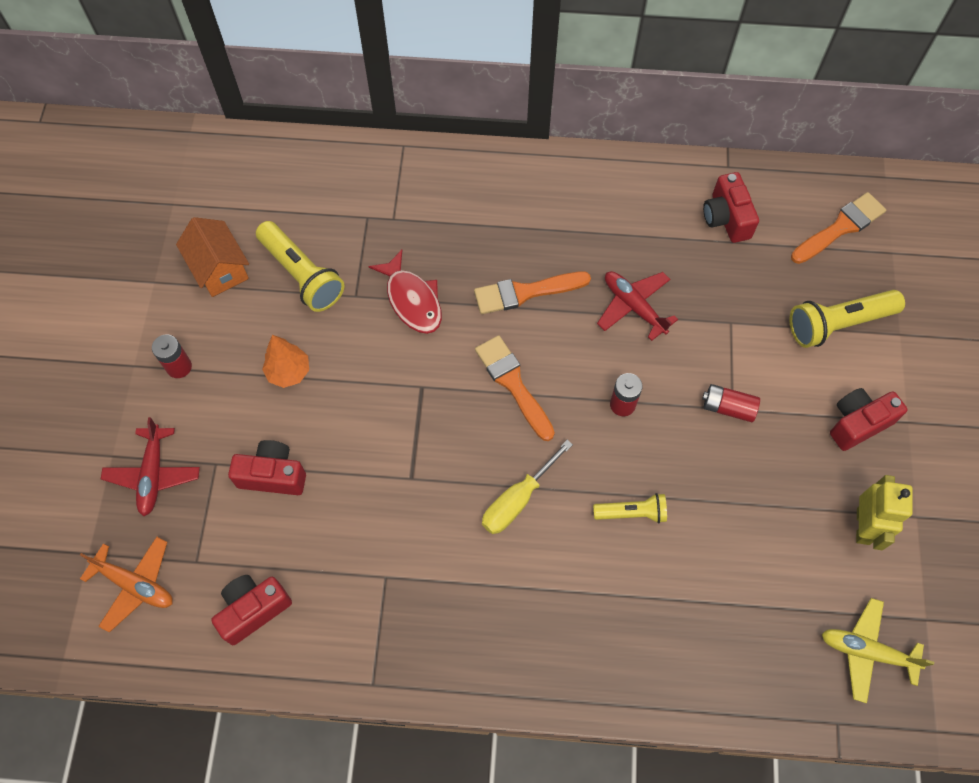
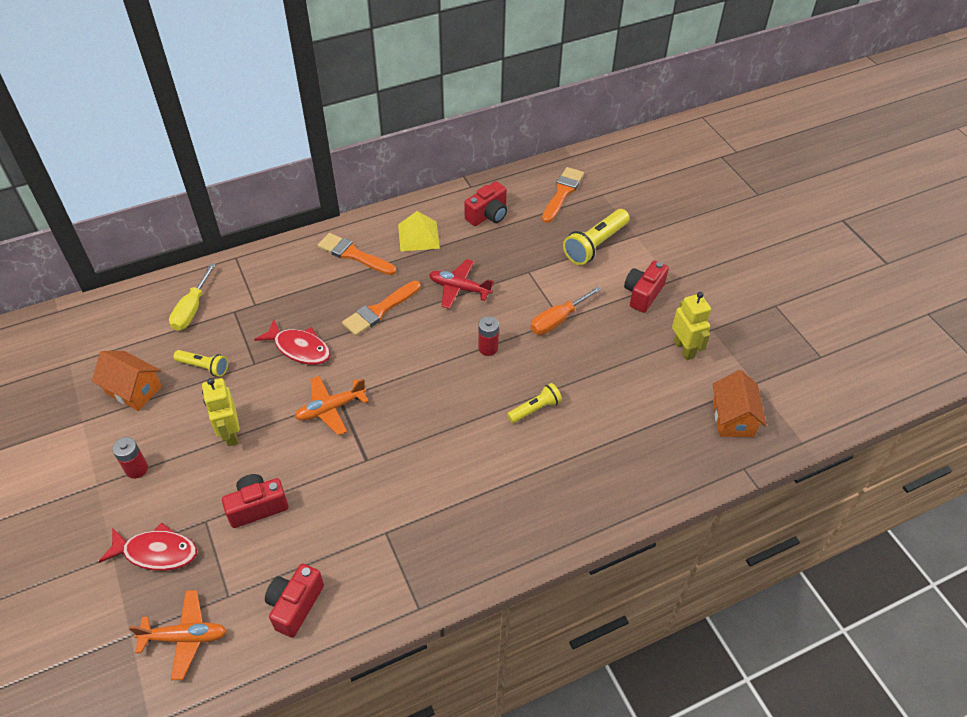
camera: 30 degrees left, 15 degrees down
(153, 474) = (156, 552): red plane -> red fish
(289, 372) = (230, 433): orange tree -> yellow robot
(302, 275) = (204, 367): yellow flashlight -> yellow flashlight, size x0.60
(406, 395) = (330, 409): none -> orange plane
(513, 384) = (405, 368): orange brush -> orange brush (353, 255)
(517, 500) = (452, 437): yellow screwdriver -> yellow screwdriver (192, 309)
(625, 210) = (418, 236): none -> yellow pyramid
(726, 218) = (488, 215): red camera -> red camera turned 90 degrees counterclockwise
(728, 407) = (558, 320): red battery -> orange screwdriver
(866, 651) = (733, 418): yellow plane -> orange house

